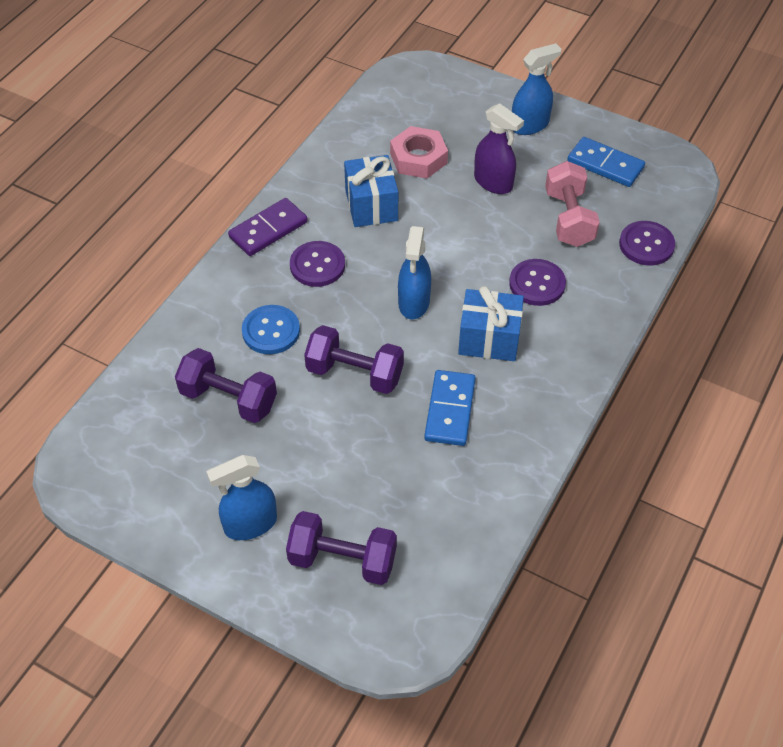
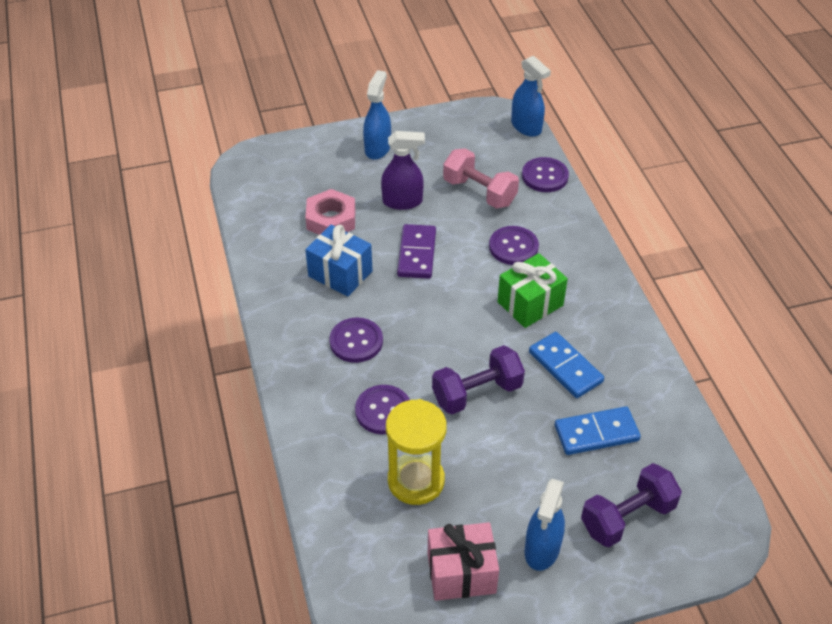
camera: 45 degrees left, 5 degrees down
(175, 489) = (461, 573): none -> pink gift
(228, 399) = (416, 481): purple dumbbell -> yellow hourglass
(268, 230) = (287, 343): purple domino -> purple domino (417, 254)
(271, 331) = (383, 411): blue button -> purple button
(414, 303) = (454, 317): blue spray bottle -> blue spray bottle (526, 127)
(489, 339) = (530, 304): blue gift -> green gift
(605, 165) = (457, 143): blue domino -> blue domino (596, 433)

